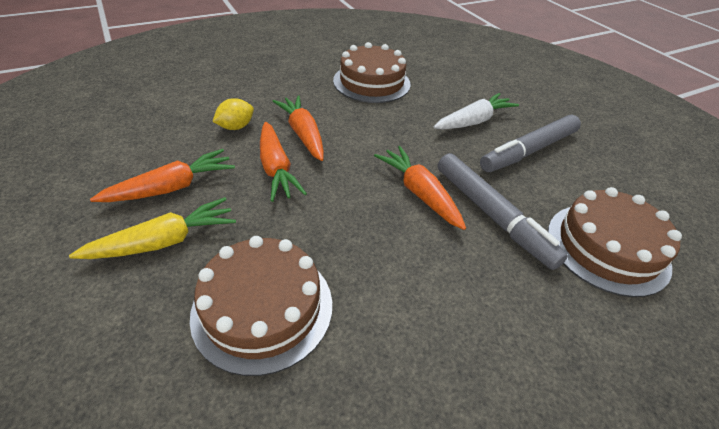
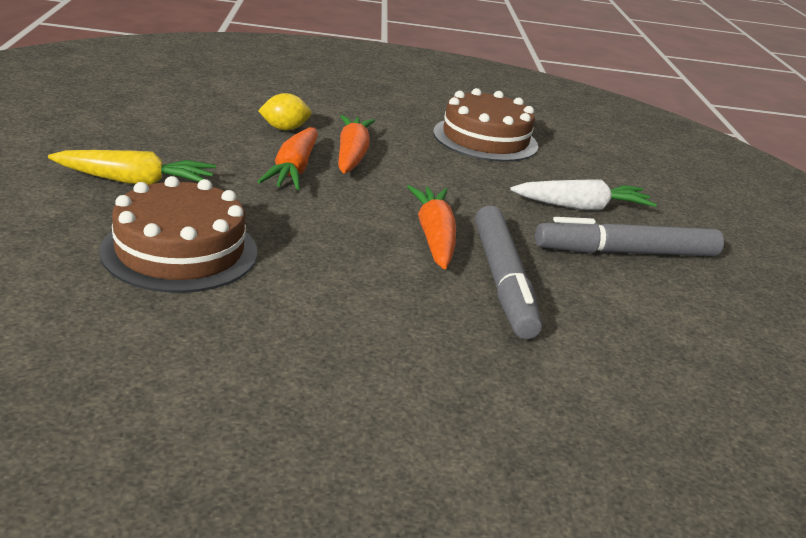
camera: 25 degrees right, 15 degrees down
(172, 187) = (177, 150): orange carrot -> none
(607, 247) = (624, 355): brown cake -> none

